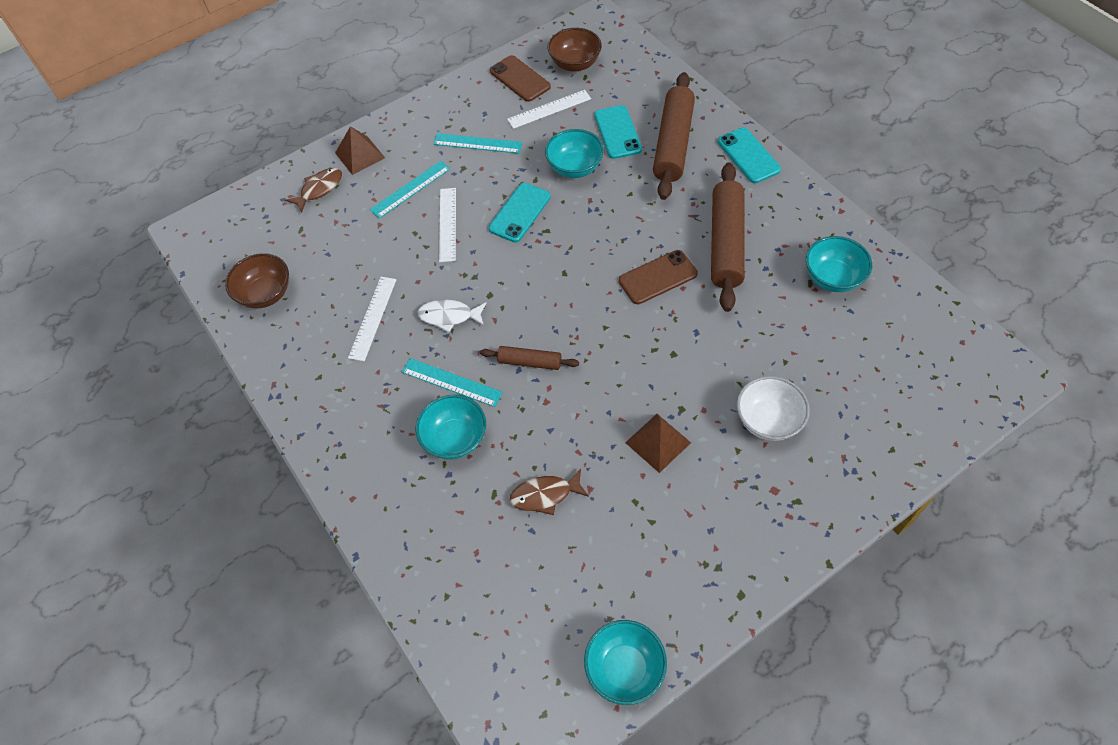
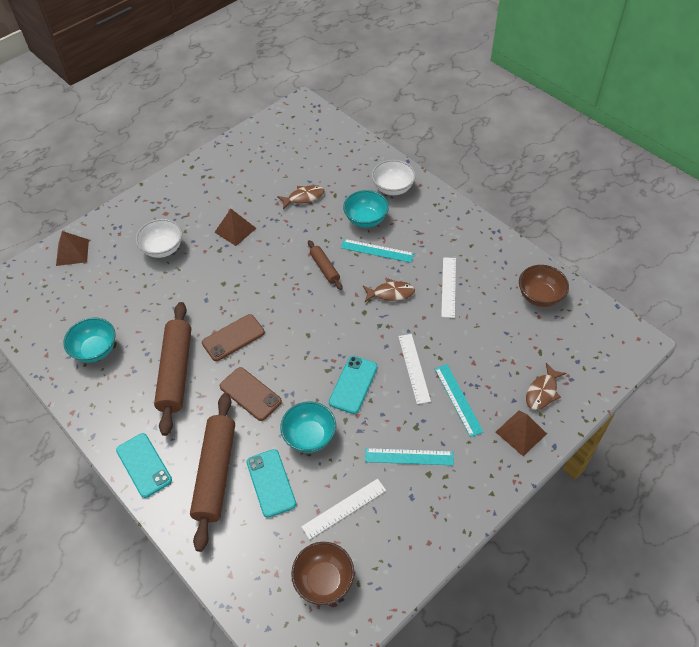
camera: 170 degrees right, 5 degrees down
(397, 496) = (393, 188): none -> white bowl
(410, 189) = (458, 399): turquoise ruler -> turquoise ruler turned 60 degrees counterclockwise
(449, 316) = (391, 293): white fish -> brown fish
(520, 79) = (383, 550): brown phone -> brown phone (250, 394)
(530, 362) = (325, 268): brown rolling pin -> brown rolling pin turned 60 degrees clockwise
(624, 668) = (254, 134): turquoise bowl -> none
(910, 430) = (72, 252): none -> brown pyramid

